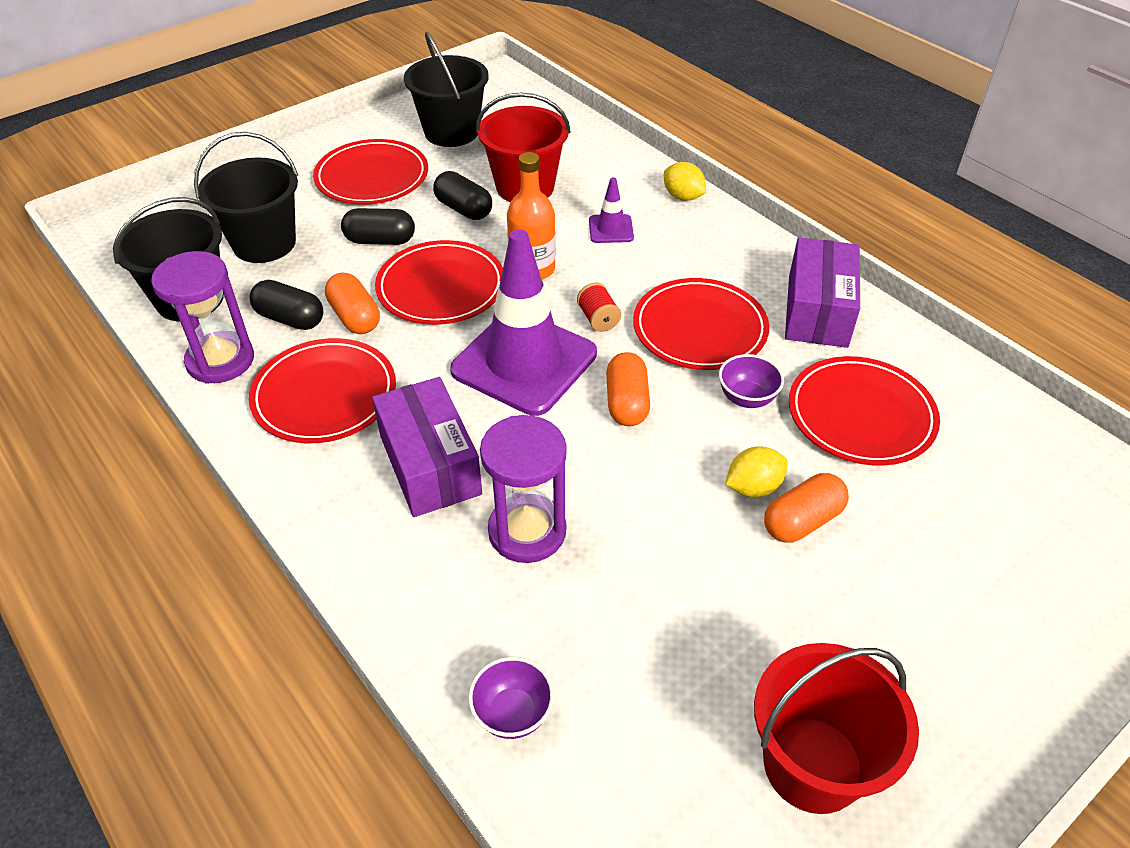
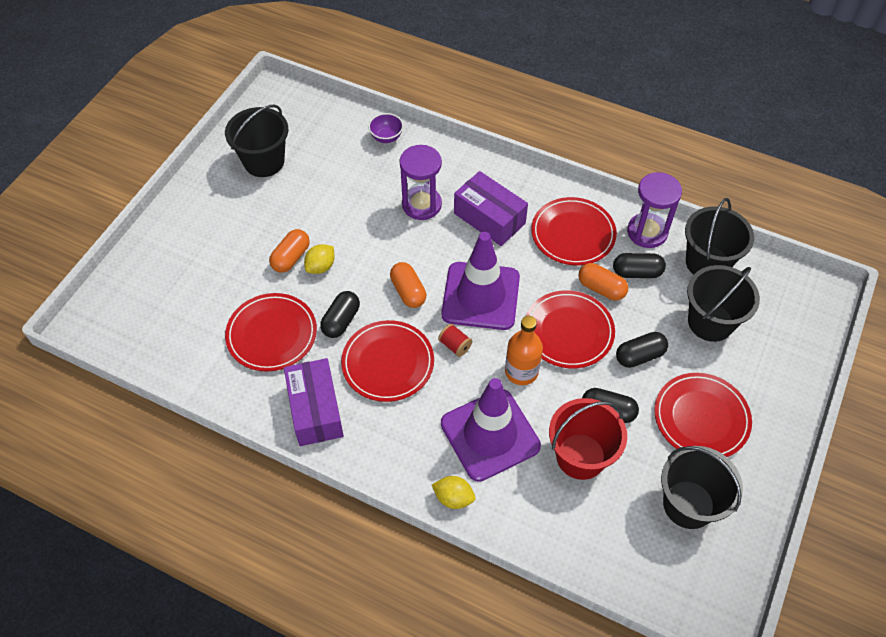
camera: 155 degrees right, 10 degrees up
(611, 229) = (490, 435): purple traffic cone -> purple traffic cone, size x2.31
(747, 398) = (341, 321): purple bowl -> black capsule
(812, 764) = (264, 161): red bucket -> black bucket

